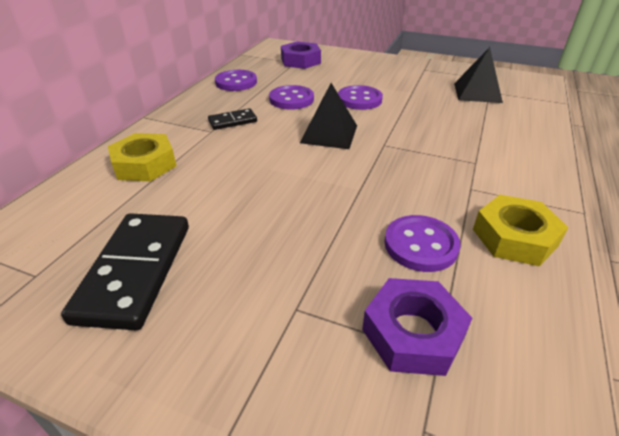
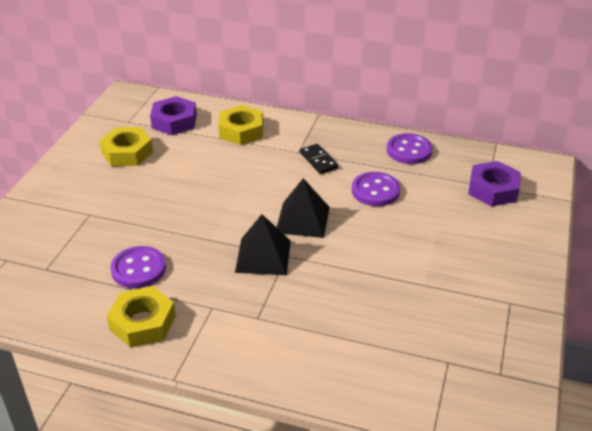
camera: 85 degrees right, 0 degrees up
(135, 271) = (127, 152): black domino -> yellow nut
(359, 99) = (388, 239): purple button -> none
(413, 333) = (63, 260): purple nut -> purple nut (174, 121)
(477, 92) = (439, 347): black pyramid -> black pyramid (263, 256)

